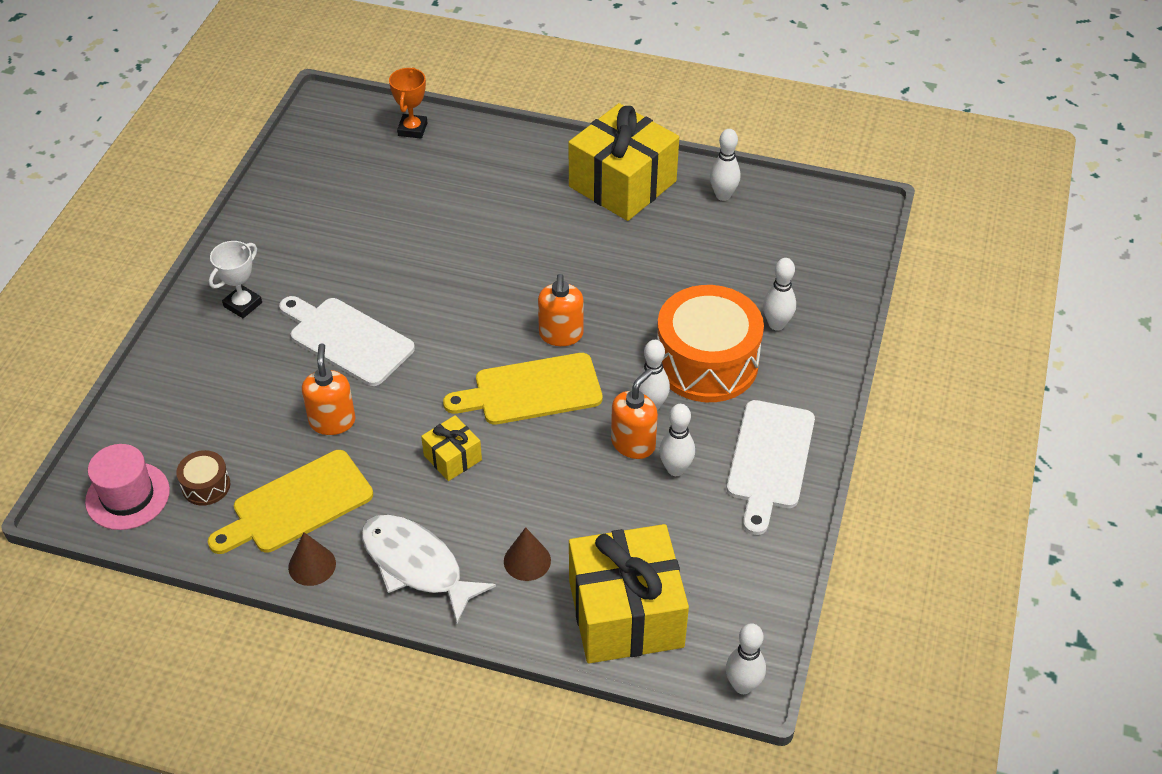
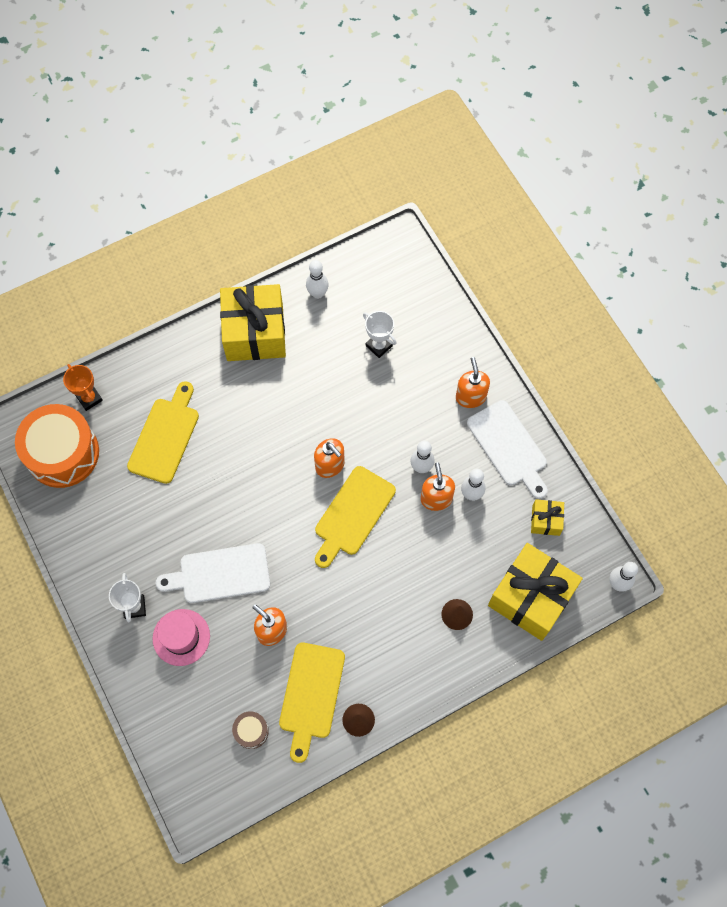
camera: 45 degrees left, 20 degrees up
(127, 496) = (217, 777): pink hat -> pink hat (181, 637)
(417, 565) = (408, 669): white fish -> none
(439, 202) = (165, 436): none -> yellow cutting board
(452, 457) = (357, 592): yellow gift -> yellow gift (545, 520)
(706, 362) = (421, 415): orange drum -> orange drum (62, 453)
(733, 277) = (379, 346): none -> white trophy
(776, 324) = (431, 358): white bowling pin -> none
(780, 386) = (470, 397): none -> orange soap dispenser

